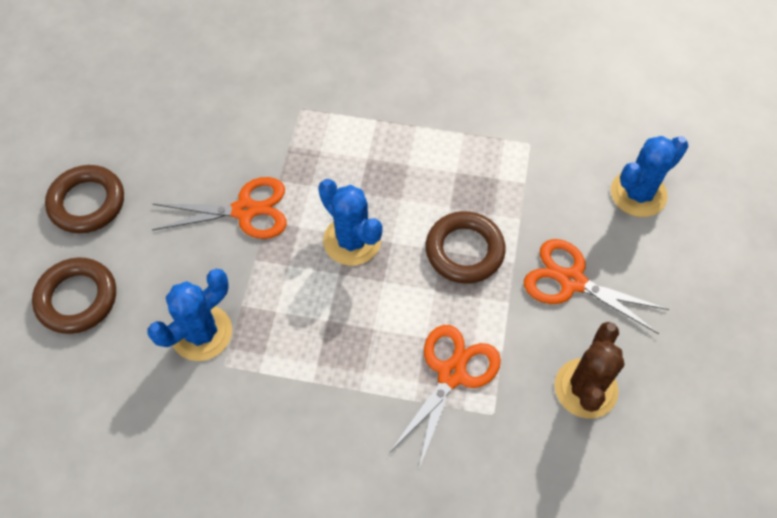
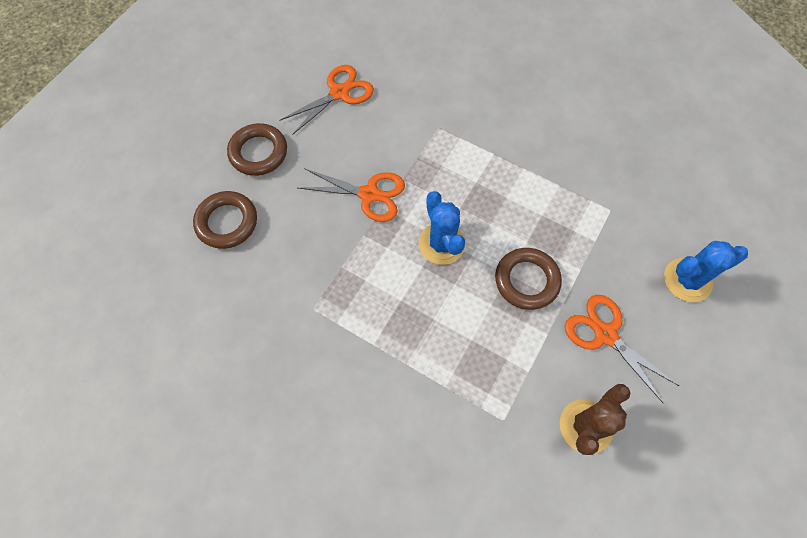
camera: 20 degrees right, 5 degrees up
(201, 333) = (305, 278): blue cactus -> none
(451, 374) = (481, 376): orange scissors -> orange scissors (339, 93)

